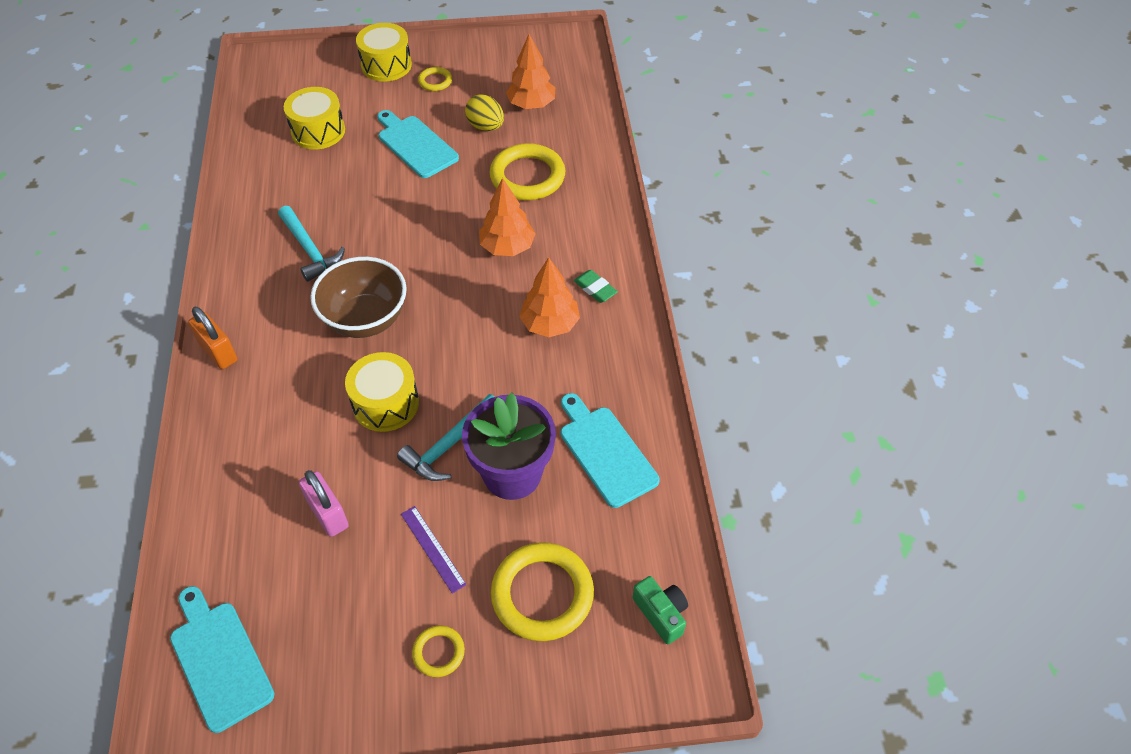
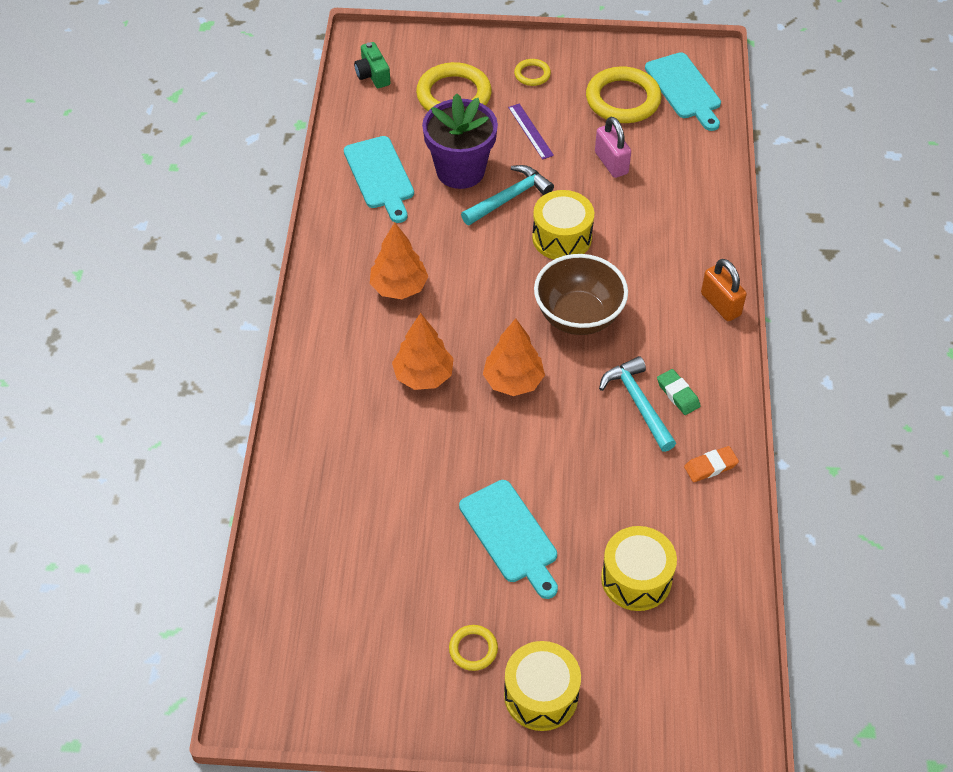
camera: 170 degrees left, 0 degrees up
(250, 209) = (710, 466): none -> orange eraser
(486, 126) = (417, 552): yellow egg -> none
(527, 176) = (381, 465): yellow ring -> yellow ring (623, 99)
(531, 105) = (349, 582): orange tree -> orange tree (513, 381)
(595, 289) = (344, 316): green eraser -> green eraser (678, 394)

